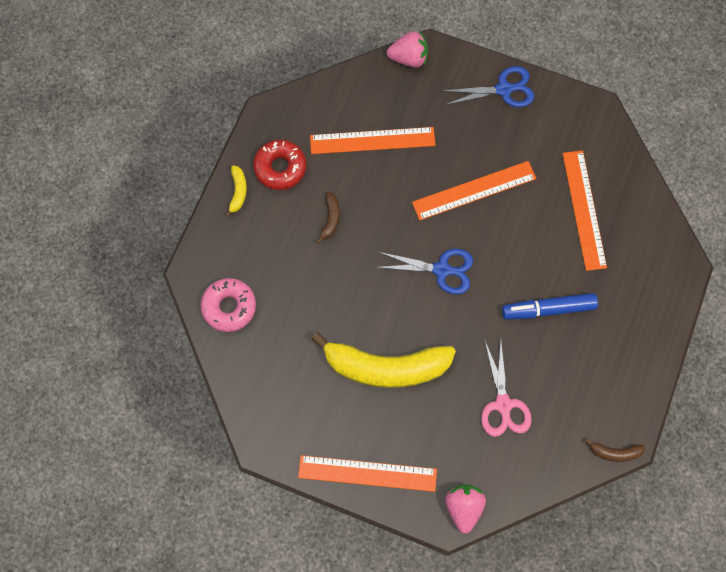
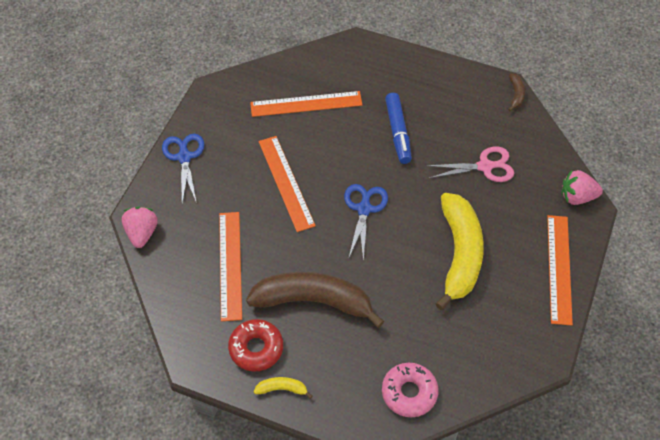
camera: 90 degrees left, 15 degrees down
(330, 219) = (313, 301): brown banana -> brown banana, size x2.47

